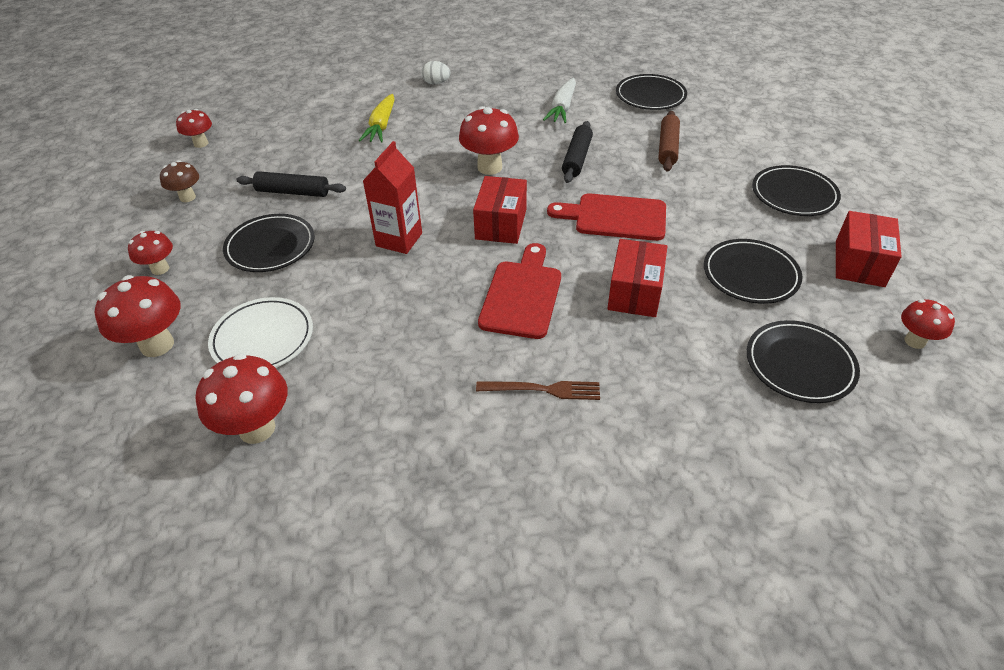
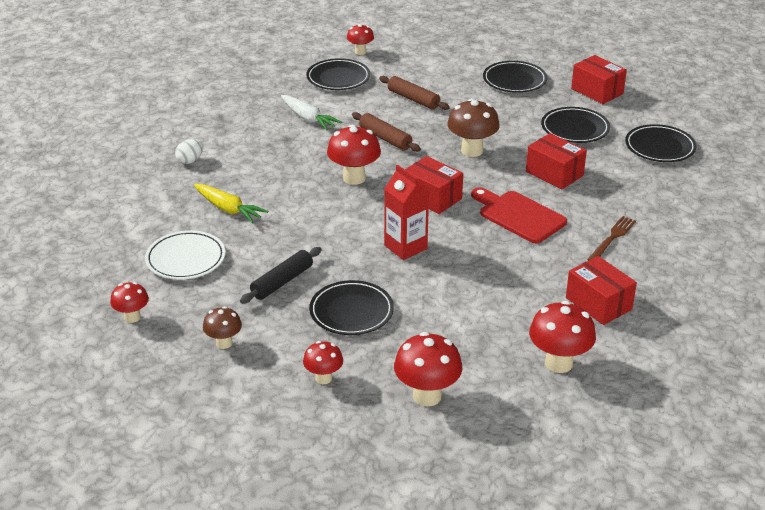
camera: 60 degrees left, 10 degrees down
(263, 338) = (465, 340): white plate -> white plate (185, 259)
(395, 424) = (598, 303): none -> red box
(577, 158) = (385, 138): black rolling pin -> brown rolling pin
(615, 217) = (472, 151): red cutting board -> brown mushroom
(915, 341) = (670, 106): red mushroom -> red mushroom (360, 52)

